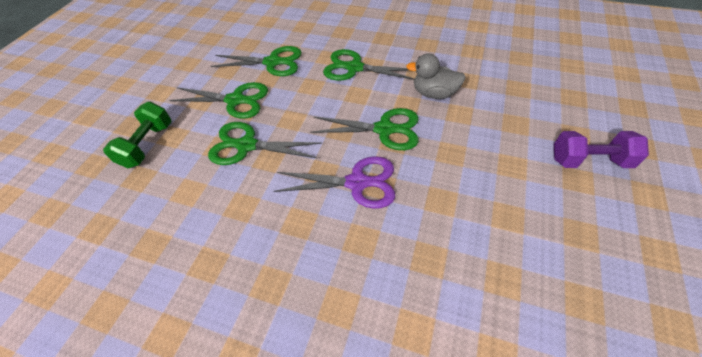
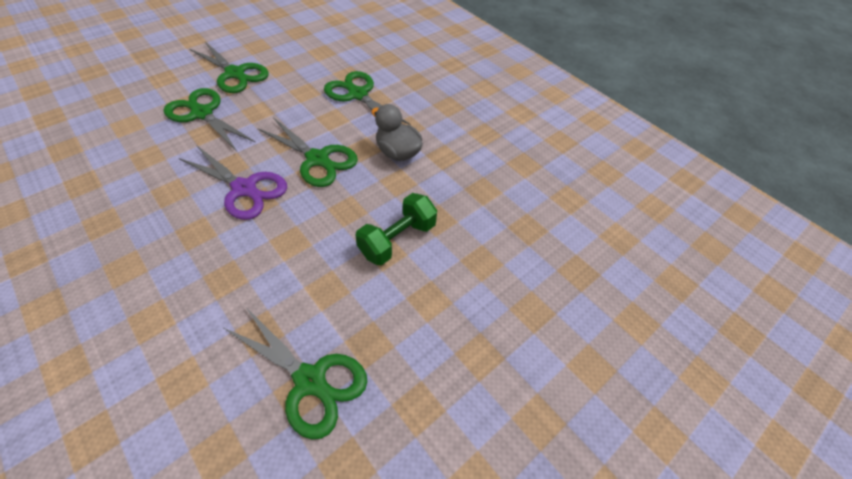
camera: 25 degrees right, 0 degrees up
(148, 145) = (140, 76): green dumbbell -> green dumbbell (397, 239)
(272, 62) = (298, 56): green scissors -> green scissors (310, 380)
(589, 161) = (462, 291): purple dumbbell -> none

